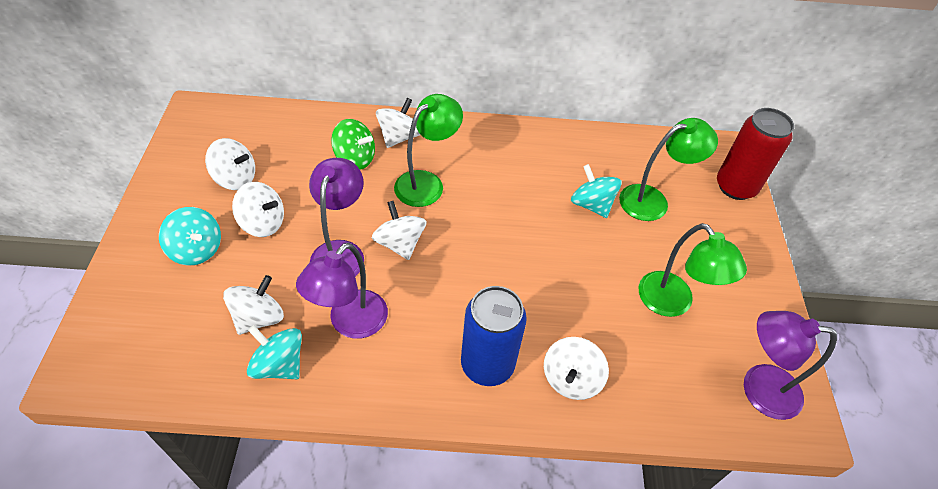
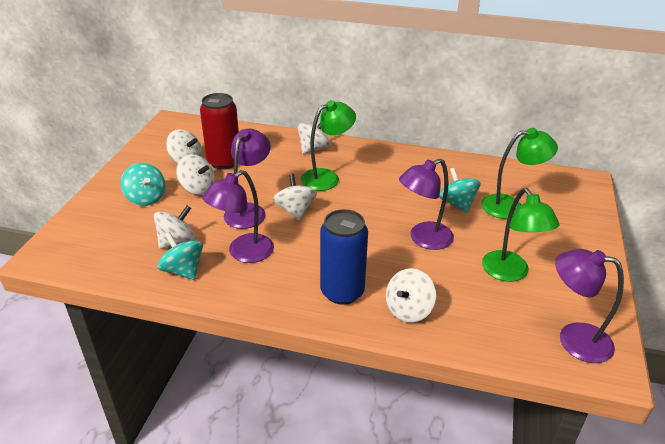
camera: 15 degrees right, 15 degrees down
(355, 158) = (276, 158): green spinning top -> none
(565, 266) = (423, 239): none -> purple lamp
(735, 187) = (586, 205): red can -> red can (224, 162)

